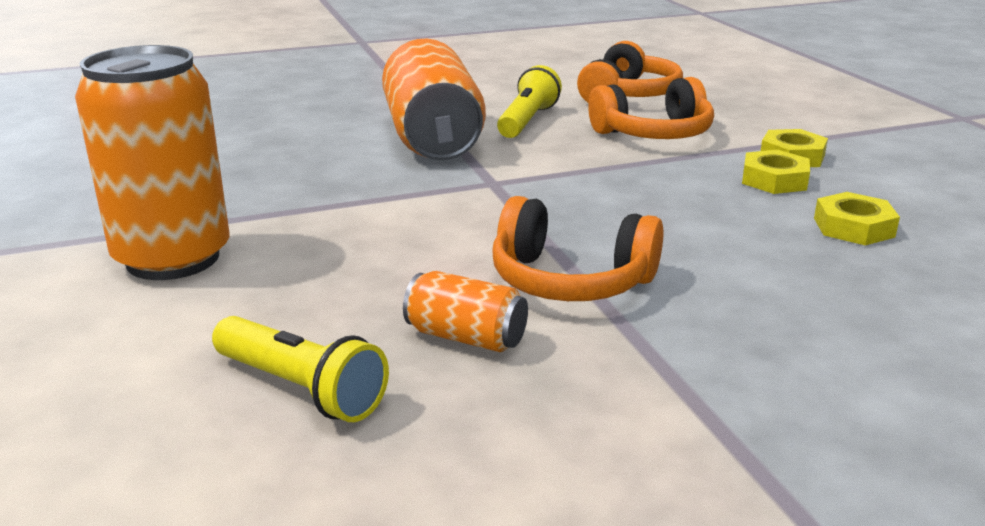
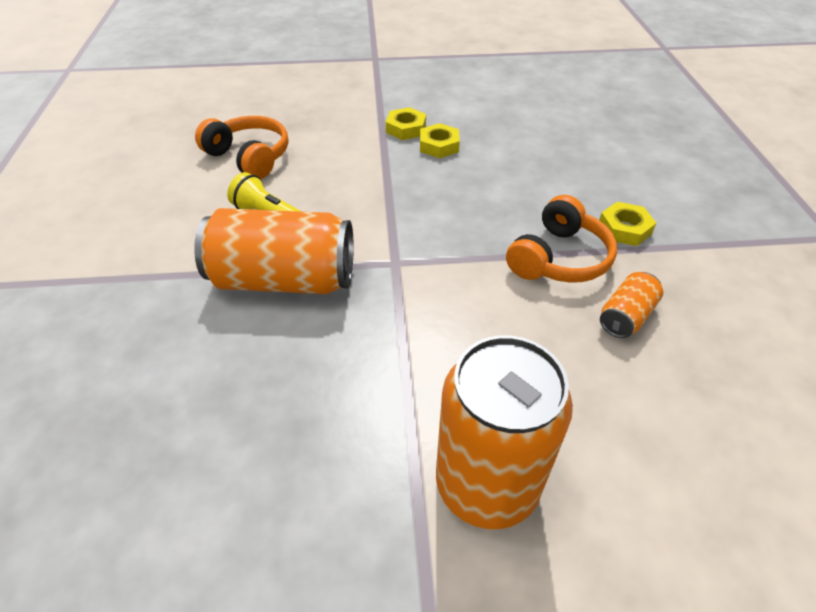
camera: 75 degrees left, 20 degrees up
(301, 389) = (689, 403): yellow flashlight -> none
(654, 134) = (338, 167): orange headphones -> none
(853, 227) = (511, 142): yellow nut -> yellow nut (624, 229)

